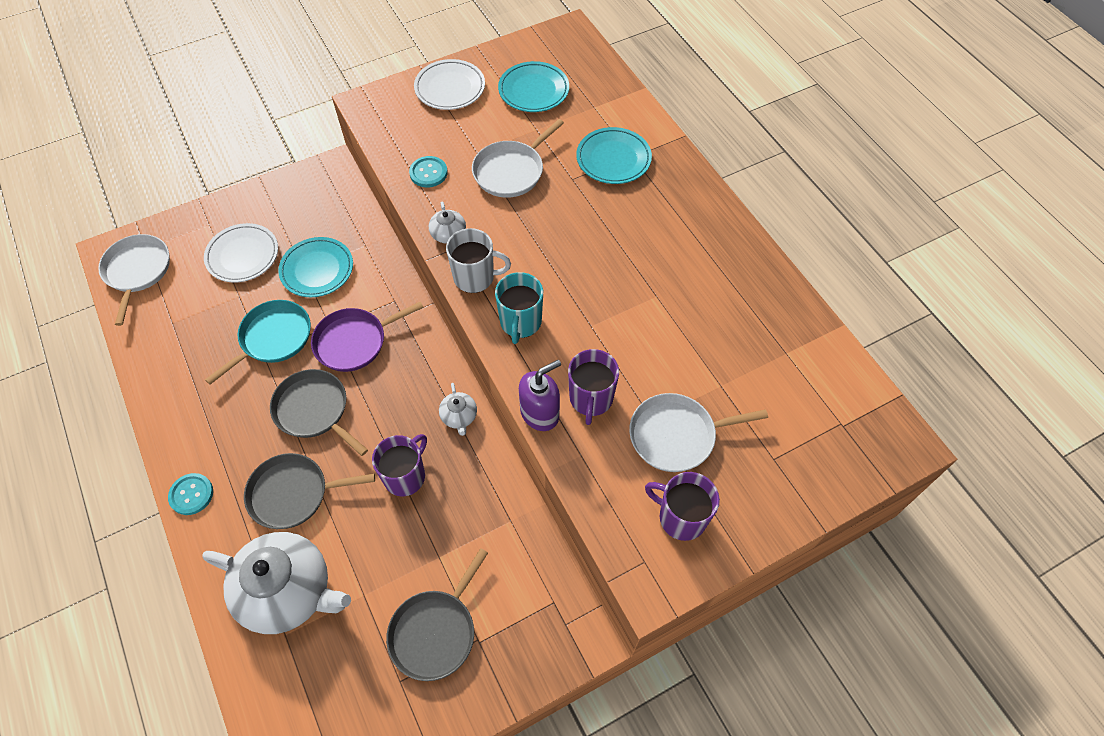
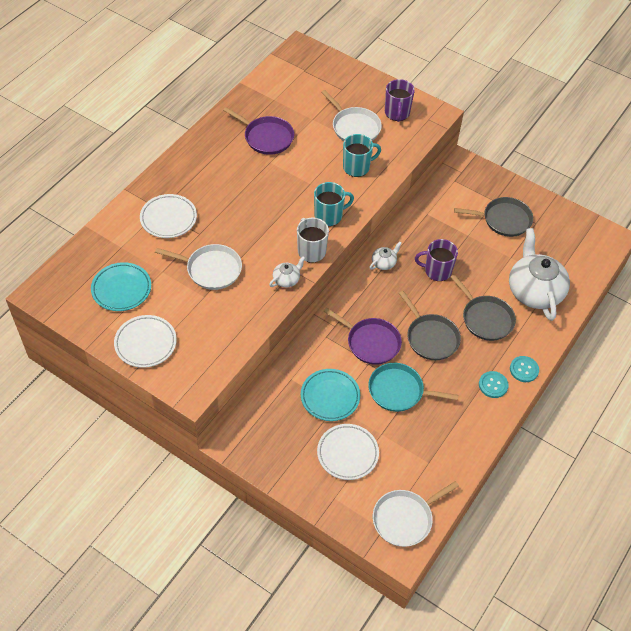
camera: 120 degrees left, 5 degrees down
(314, 410) = (430, 337): grey pan -> grey pan turned 45 degrees counterclockwise
(428, 173) = (239, 316): turquoise button -> turquoise button (493, 385)
(540, 413) = (380, 185): purple soap dispenser -> none
(591, 399) = (357, 167): purple mug -> turquoise mug
(613, 159) = (168, 218): turquoise plate -> white plate
(708, 311) = (266, 137): none -> purple pan

